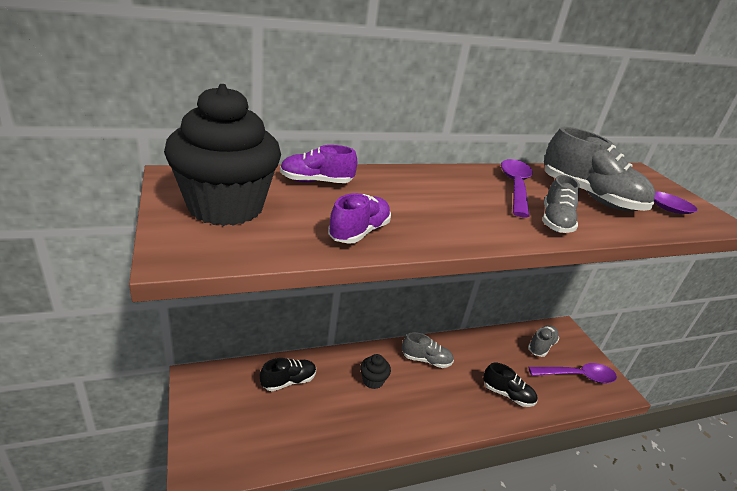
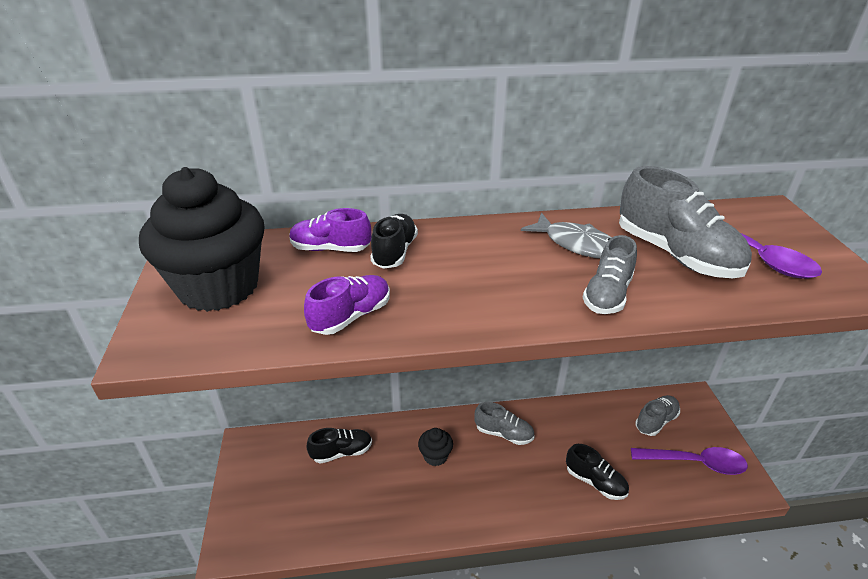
camera: 15 degrees right, 5 degrees up
(373, 186) = (394, 252): none -> black shoe
(515, 187) = (576, 244): purple spoon -> grey fish

